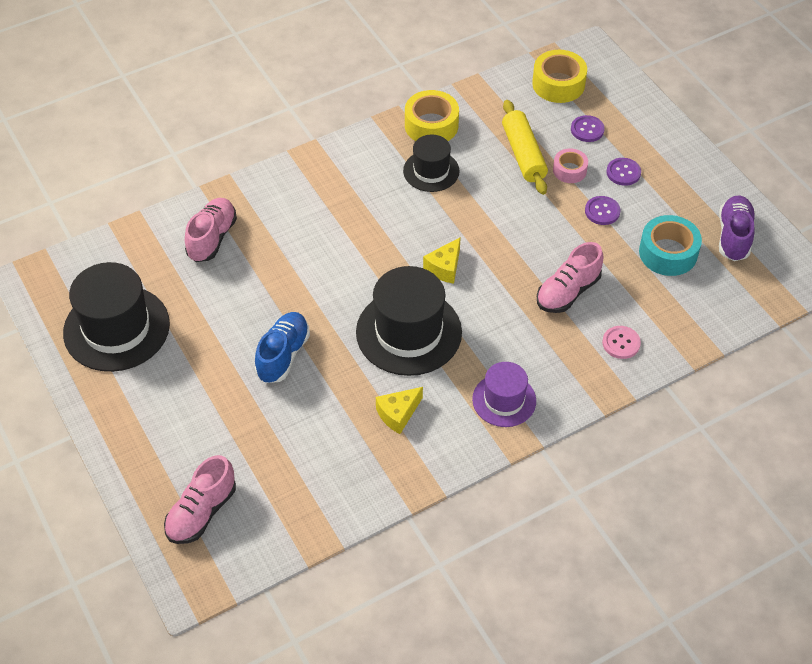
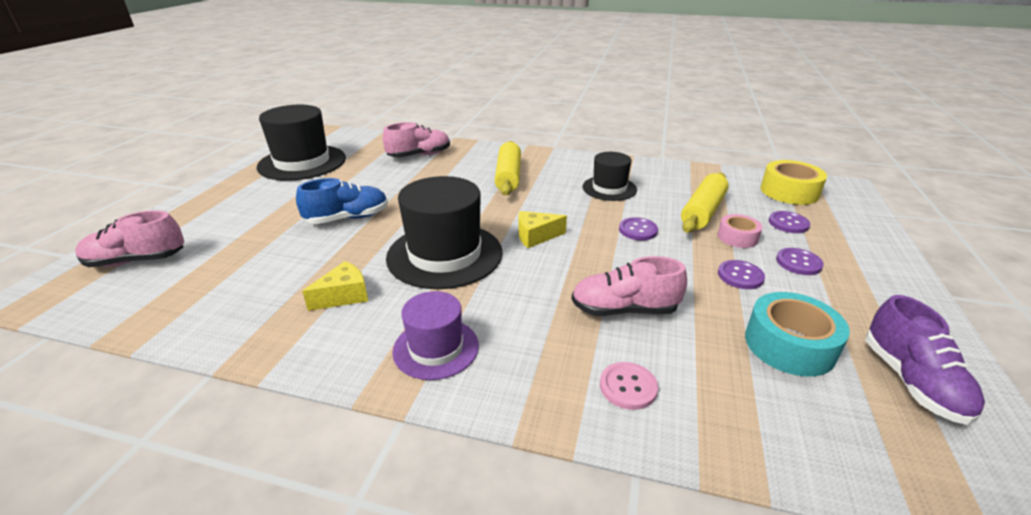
camera: 45 degrees right, 20 degrees down
(334, 211) = (508, 176): none -> yellow rolling pin
(398, 414) = (344, 296): yellow cheese -> yellow cheese turned 135 degrees clockwise
(431, 125) = (644, 170): yellow tape -> none
(502, 209) = (638, 230): none -> purple button
(733, 236) = (911, 381): purple shoe -> purple shoe turned 120 degrees clockwise

